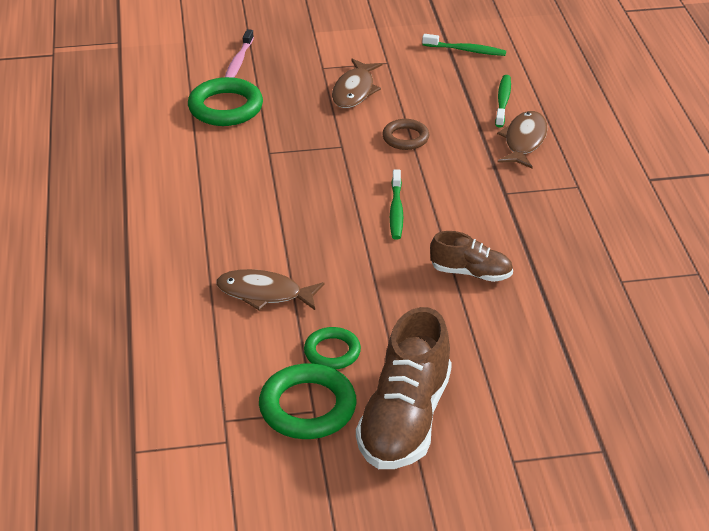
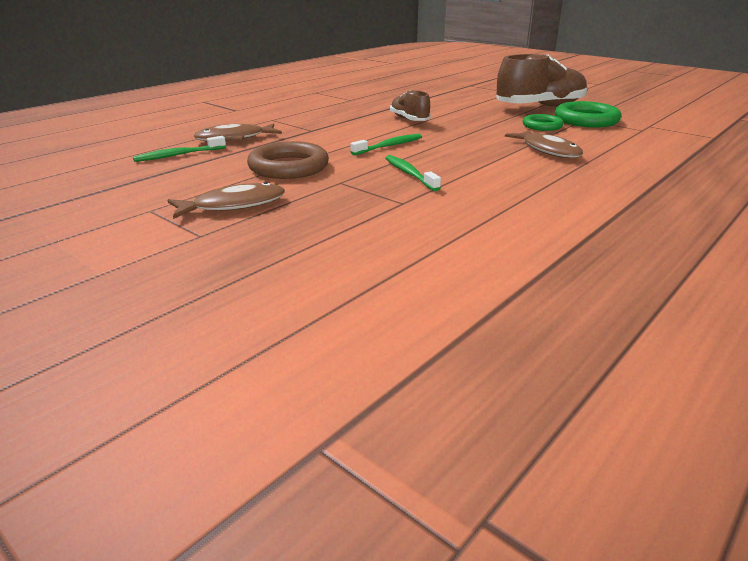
camera: 130 degrees left, 10 degrees down
(225, 107) = (366, 251): green ring -> none
(238, 62) = (248, 289): pink toothbrush -> none
(405, 138) = (288, 167): brown ring -> brown ring, size x1.64
(466, 50) = (85, 187): green toothbrush -> green toothbrush (409, 174)

